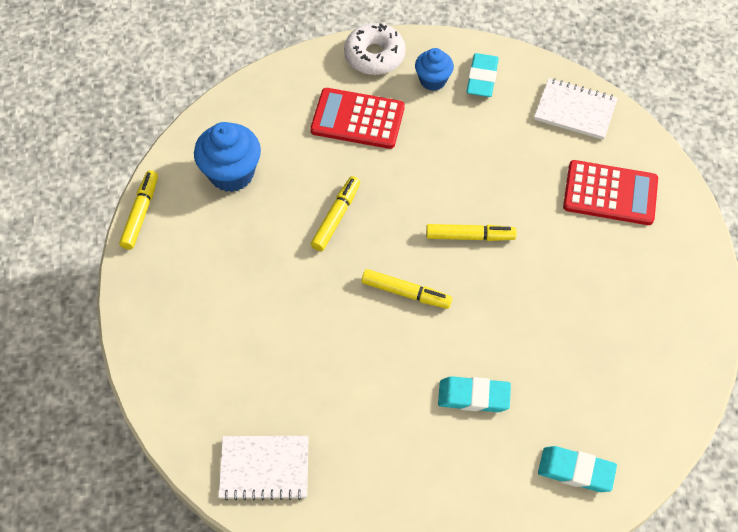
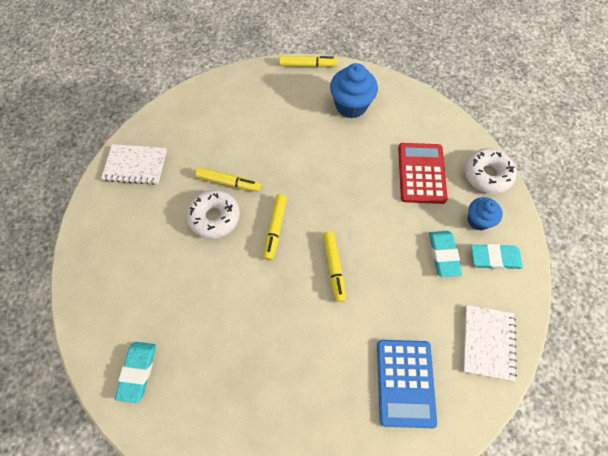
camera: 80 degrees right, 5 degrees up
(264, 468) = (135, 165): white notebook -> white notebook turned 75 degrees counterclockwise
(336, 217) = (330, 173): yellow marker -> yellow marker (229, 182)
(375, 364) = (214, 217): none -> white donut
(473, 396) = (195, 287): turquoise eraser -> turquoise eraser (443, 255)
(610, 193) = (405, 382): red calculator -> blue calculator

